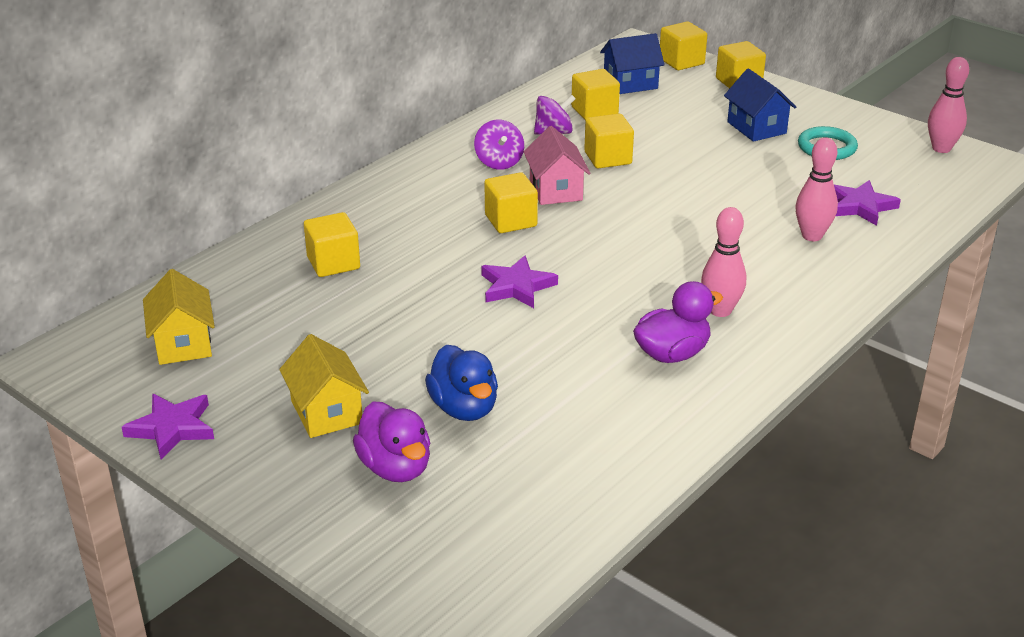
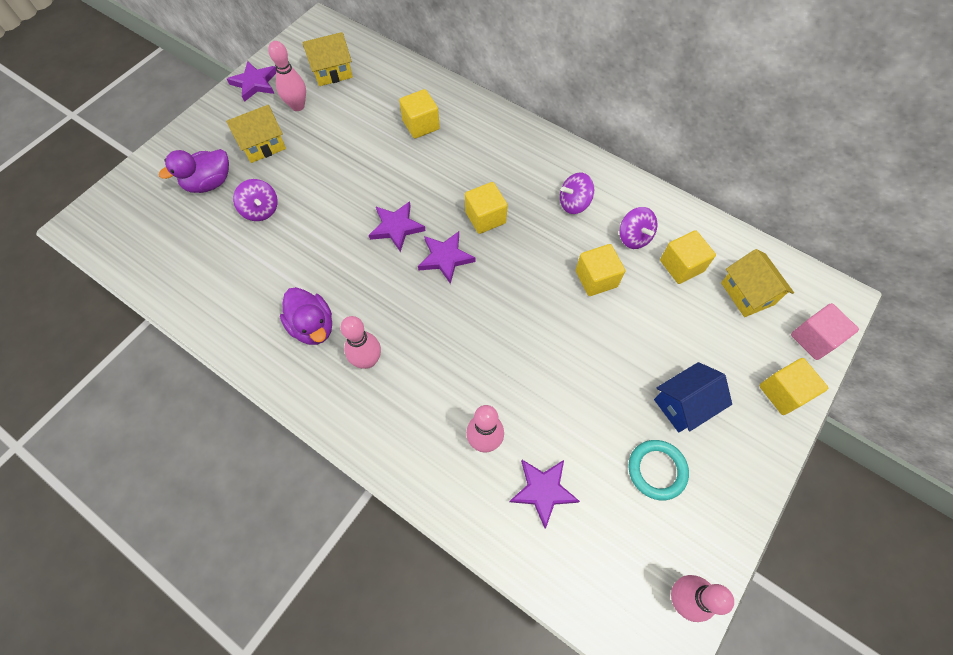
camera: 85 degrees right, 30 degrees up
(249, 378) = (297, 106): none -> pink bowling pin
(464, 408) = (261, 210): blue duck -> purple spinning top
(555, 190) = (535, 244): pink house -> none
(570, 251) = (445, 258): none -> purple star
(630, 84) = (747, 293): blue house -> yellow house
(681, 61) = (814, 339): yellow cube -> pink cube

